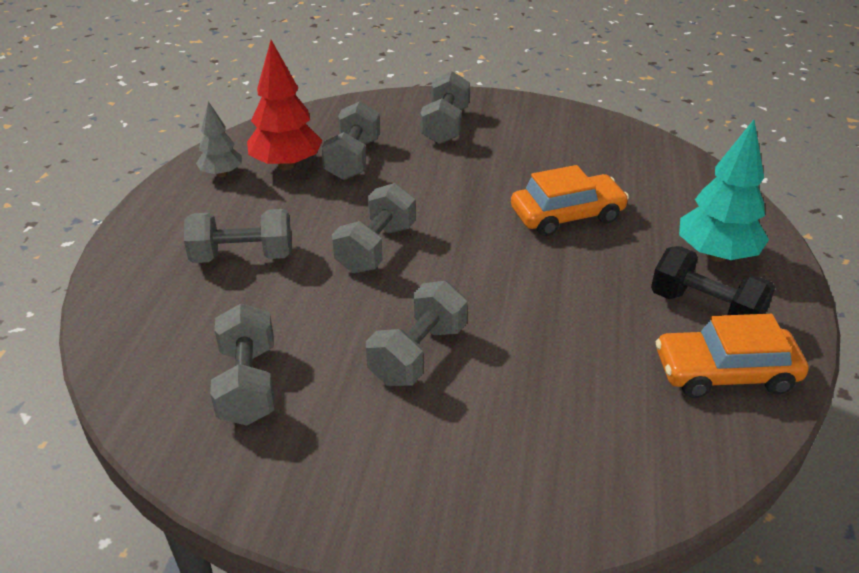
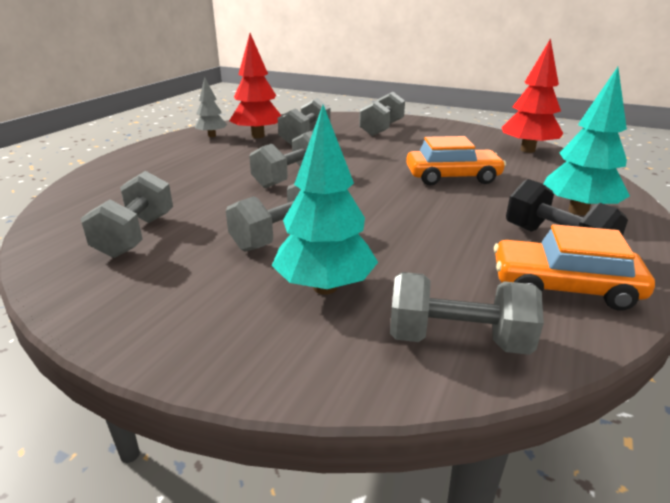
camera: 15 degrees right, 10 degrees down
(242, 256) = (192, 172): grey dumbbell -> grey dumbbell (457, 340)
(500, 420) = (325, 287): none -> turquoise tree
(637, 148) = (527, 150): none -> red tree

